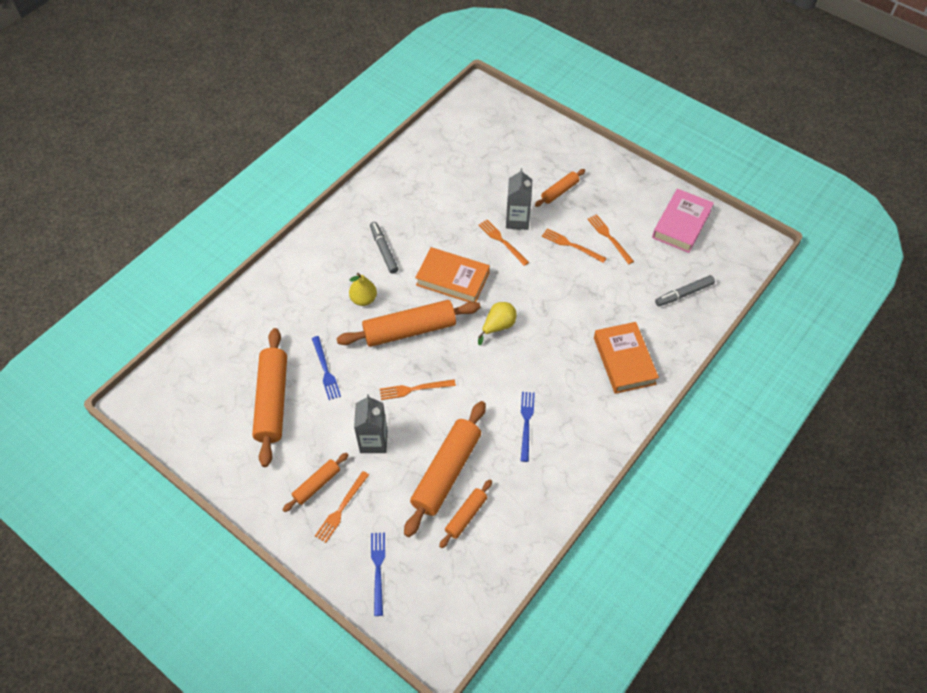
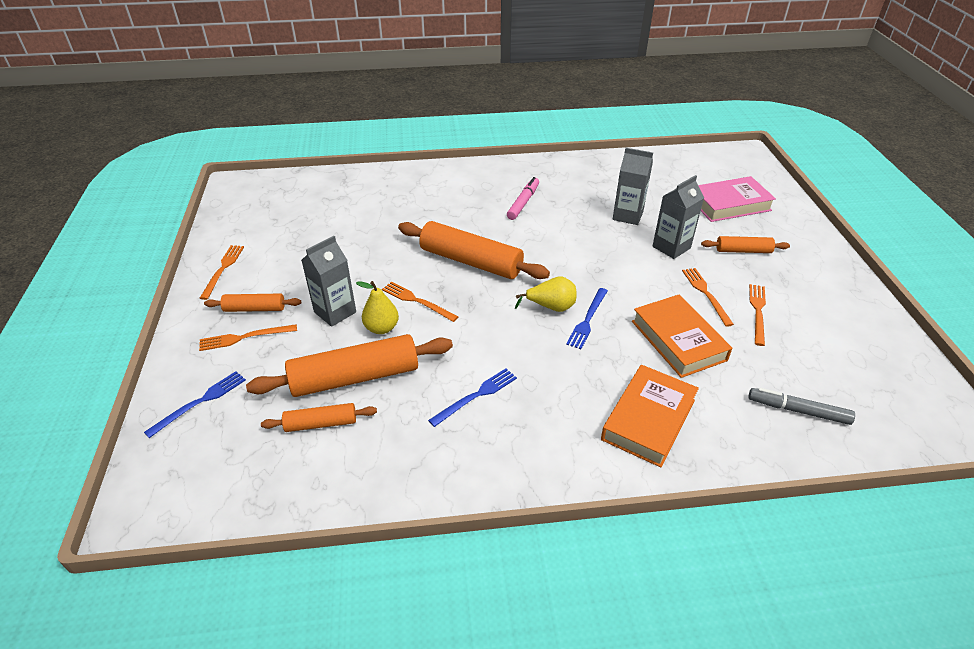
camera: 45 degrees right, 15 degrees down
(272, 401) = (309, 238): orange rolling pin -> none
(325, 370) = (372, 245): blue fork -> blue fork (587, 320)
(364, 299) = (464, 221): yellow pear -> yellow pear (381, 328)
(384, 250) = (523, 202): grey marker -> pink marker
(452, 279) = (555, 251): orange book -> orange book (678, 340)
(464, 211) = (627, 215): none -> grey carton
(502, 241) = (636, 253): orange fork -> orange fork (223, 269)
(681, 224) = (866, 350): pink book -> pink book (729, 204)

